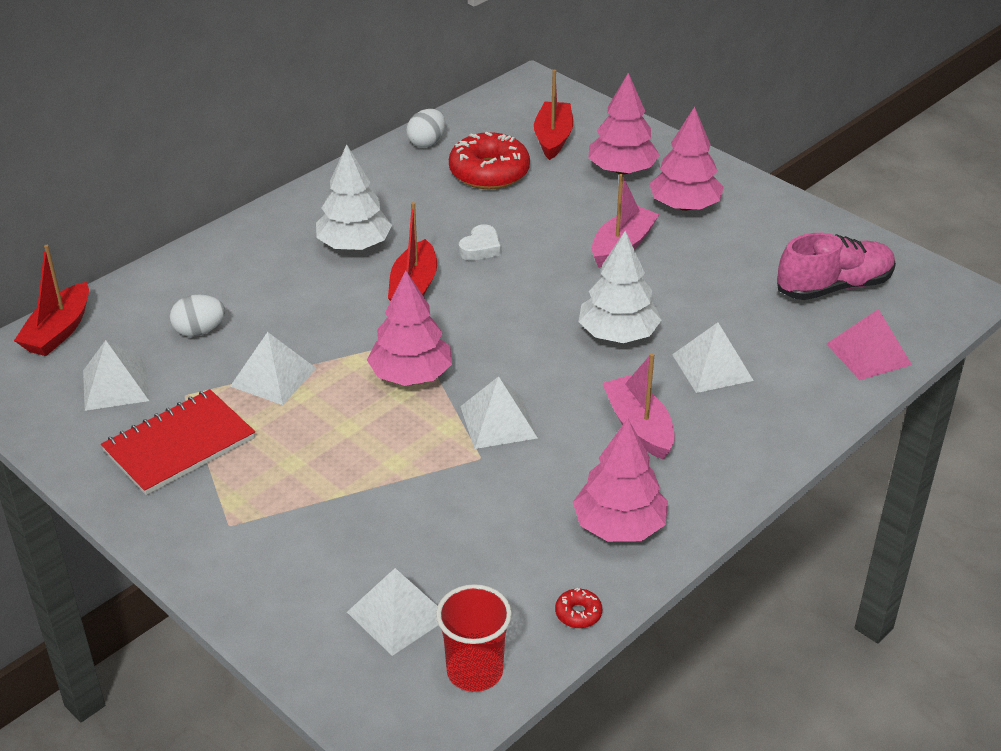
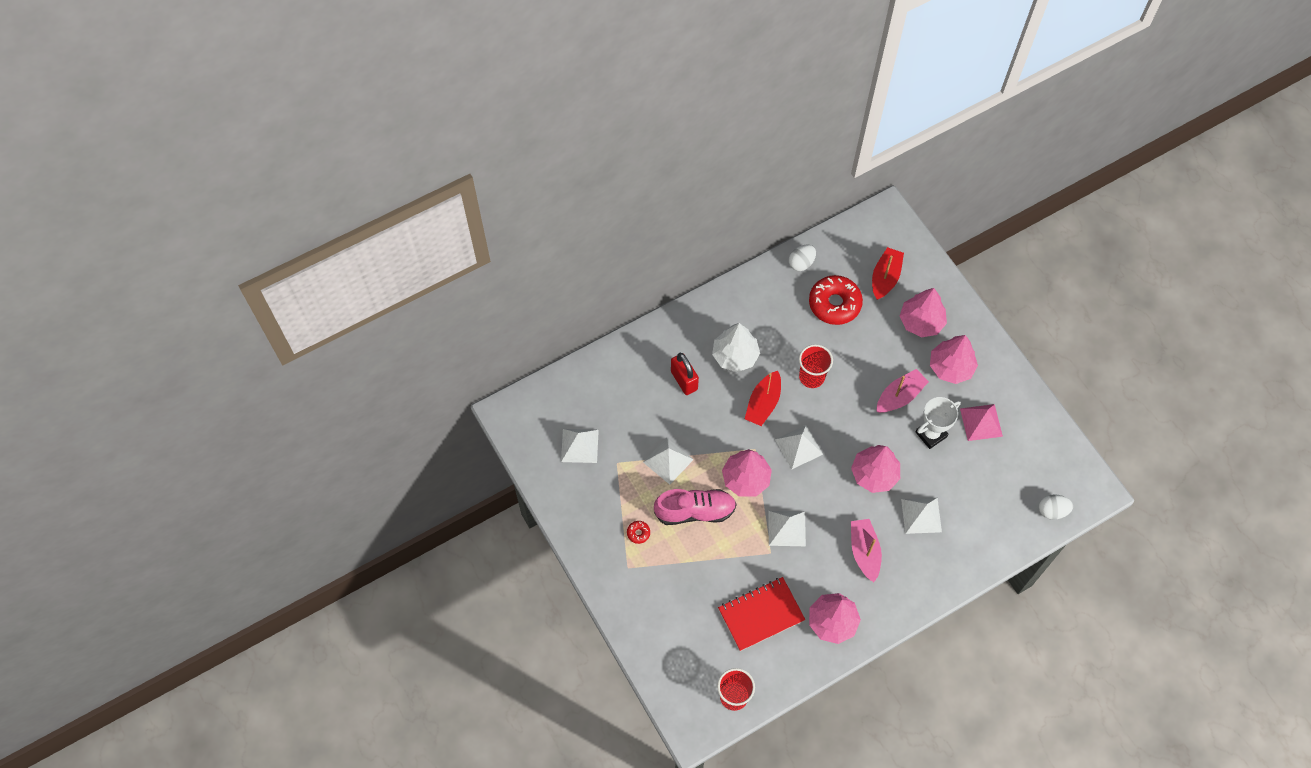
camera: 15 degrees right, 25 degrees up
(58, 331) = (552, 392): red boat -> none
(179, 445) = (609, 501): red notebook -> red notebook (761, 614)
(199, 331) = (632, 411): white egg -> white egg (1052, 511)
(279, 283) = (684, 380): none -> red padlock
(398, 614) = (703, 651): white pyramid -> white pyramid (798, 446)
(480, 248) = (811, 377): white heart -> red cup
(578, 613) = (794, 674): red donut -> red donut (638, 533)
(618, 334) = (874, 474): white tree -> pink tree
(687, 277) = (931, 434): none -> white trophy
(834, 287) = (1018, 465): pink shoe -> pink shoe (695, 511)
(868, 354) = (1017, 527): pink pyramid -> pink pyramid (981, 422)

